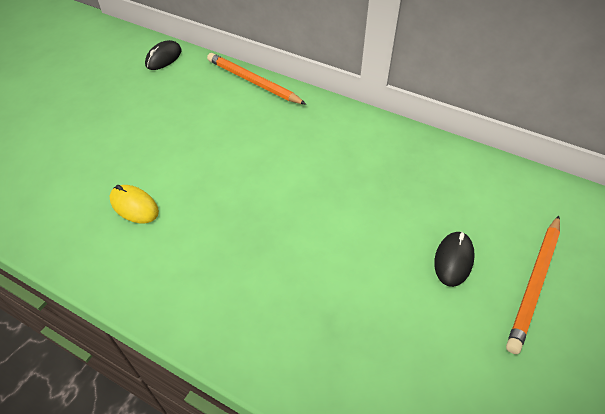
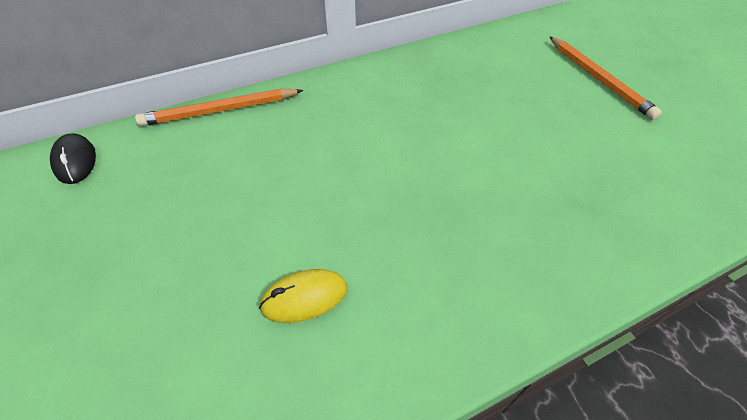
camera: 55 degrees left, 0 degrees up
(453, 260) = (554, 102): black mouse -> none

